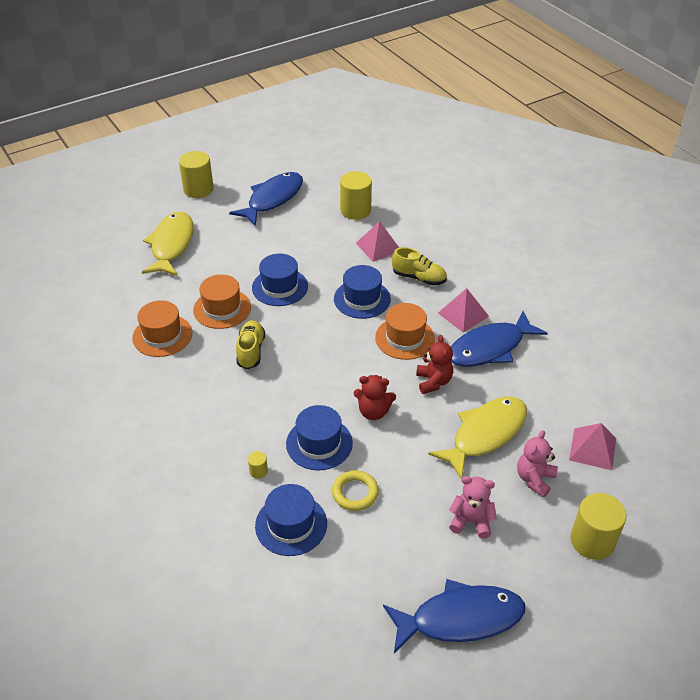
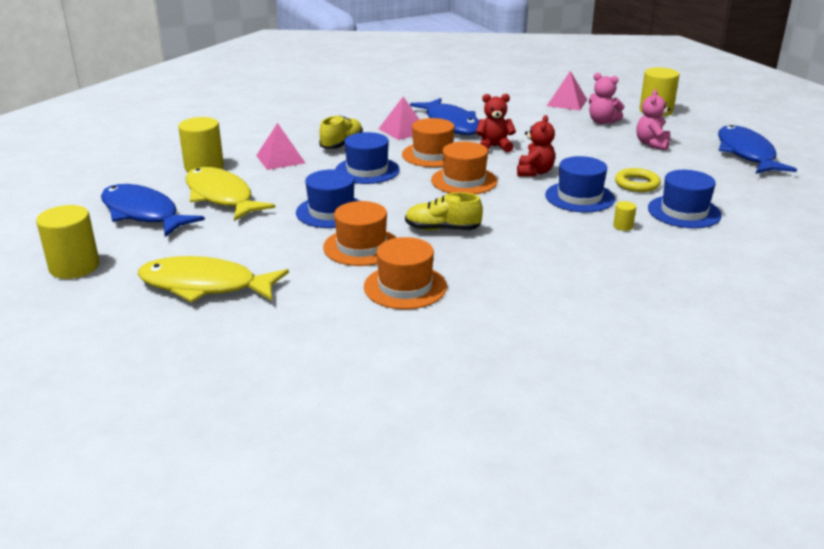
camera: 85 degrees left, 15 degrees down
(347, 361) = (464, 181): none -> orange hat
(485, 434) = (557, 133): yellow fish -> yellow fish (221, 197)

